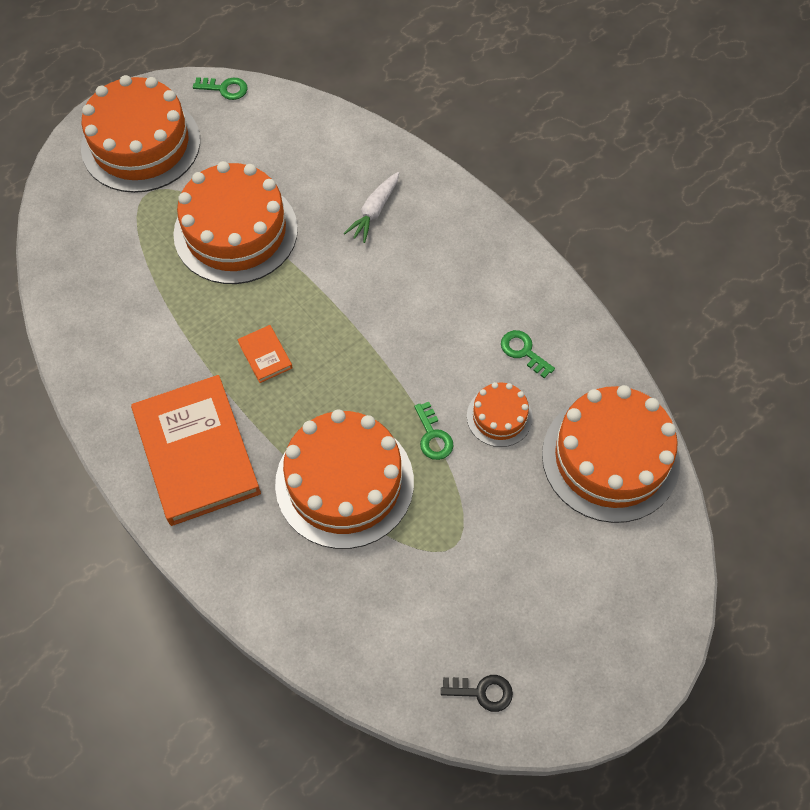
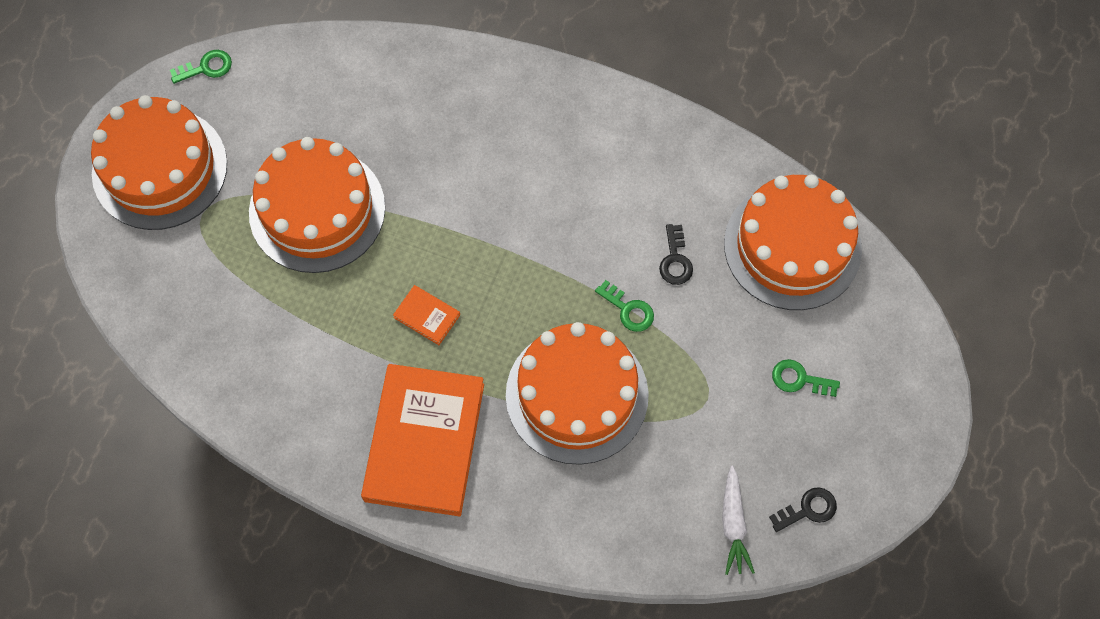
camera: 30 degrees left, 5 degrees up
(196, 453) = (424, 442): orange book -> orange book turned 60 degrees clockwise
(374, 212) = (438, 122): white carrot -> white carrot (733, 525)
(499, 416) = (675, 260): orange cake -> black key
(523, 351) = (659, 188): green key -> green key (799, 379)

